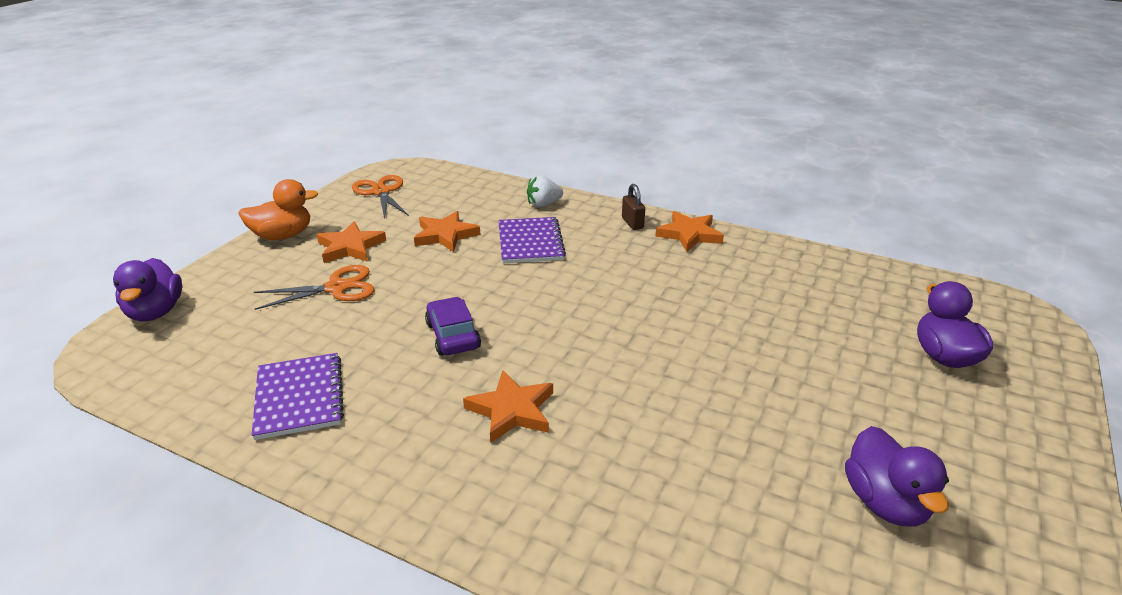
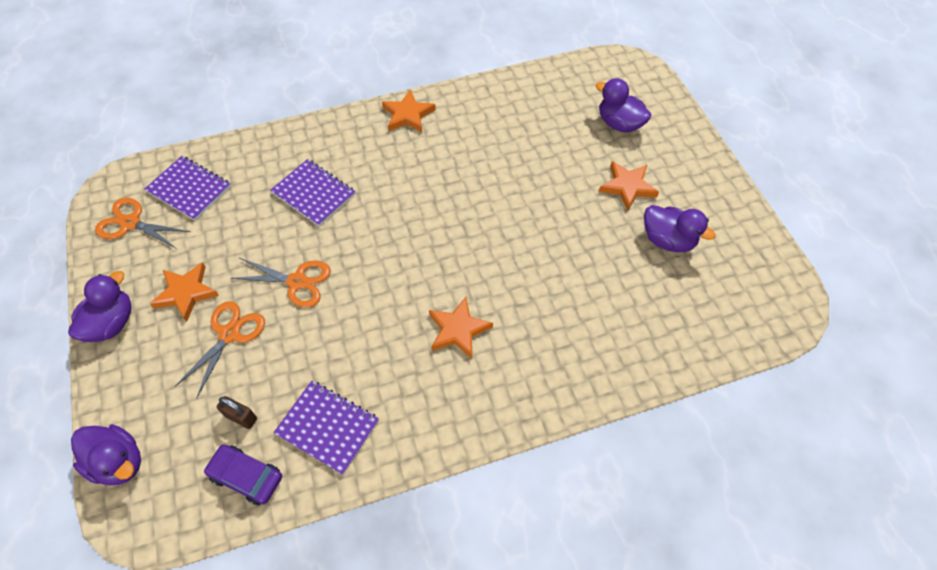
camera: 45 degrees left, 25 degrees up
(283, 235) = (112, 323): orange duck -> purple duck
(432, 287) = (297, 282): none -> orange scissors
(445, 235) = (244, 230): orange star -> orange star (628, 187)
(446, 194) = (189, 189): none -> purple notebook
(453, 335) = (361, 308): purple car -> purple car (246, 477)
(543, 204) = (279, 150): white strawberry -> none
(632, 223) = (361, 128): brown padlock -> brown padlock (241, 417)

